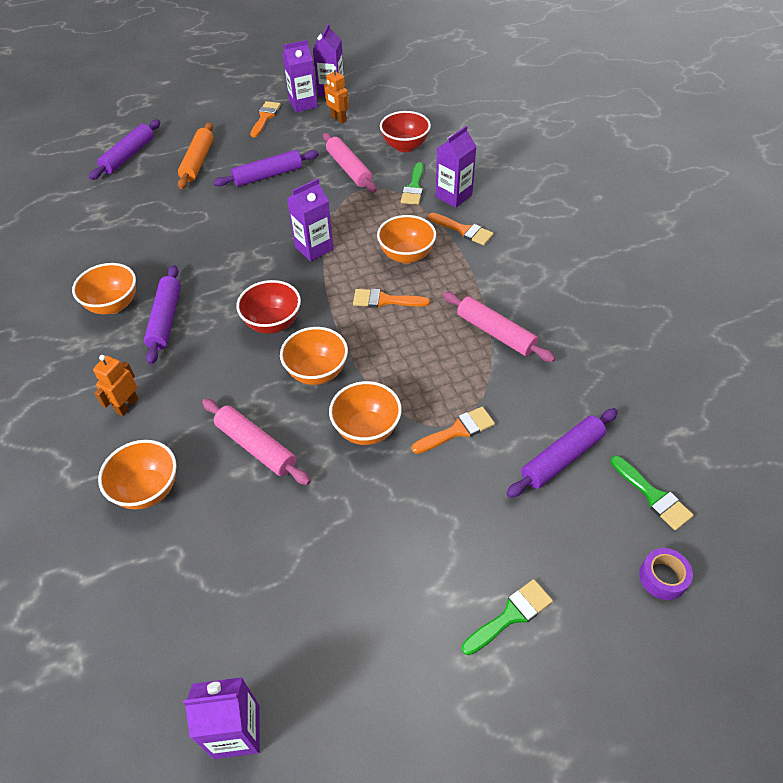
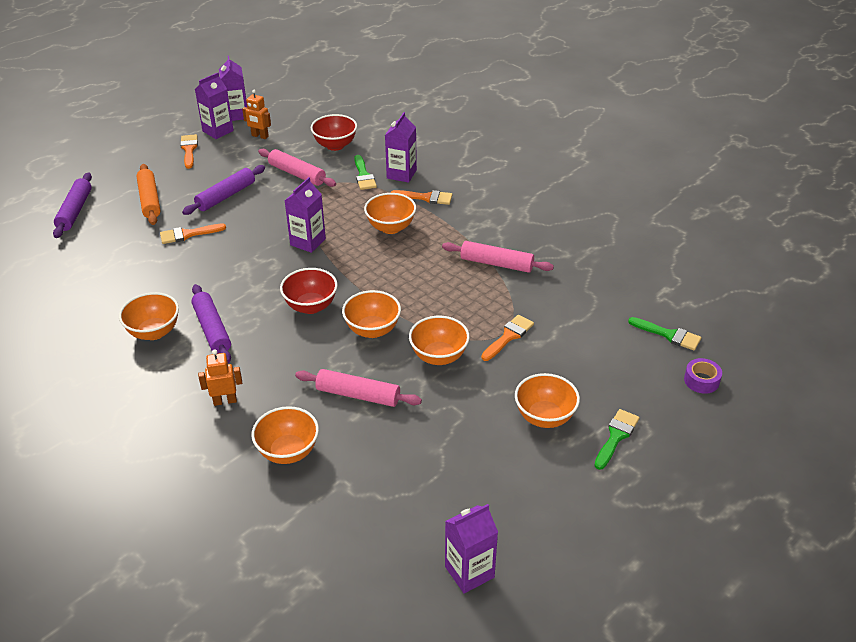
camera: 25 degrees left, 10 degrees down
(127, 405) = (225, 401): orange robot -> orange robot turned 75 degrees clockwise
(385, 300) = (394, 264): orange brush -> orange brush (188, 234)
(439, 554) = (544, 417): none -> orange bowl
(561, 458) = (594, 331): purple rolling pin -> none

